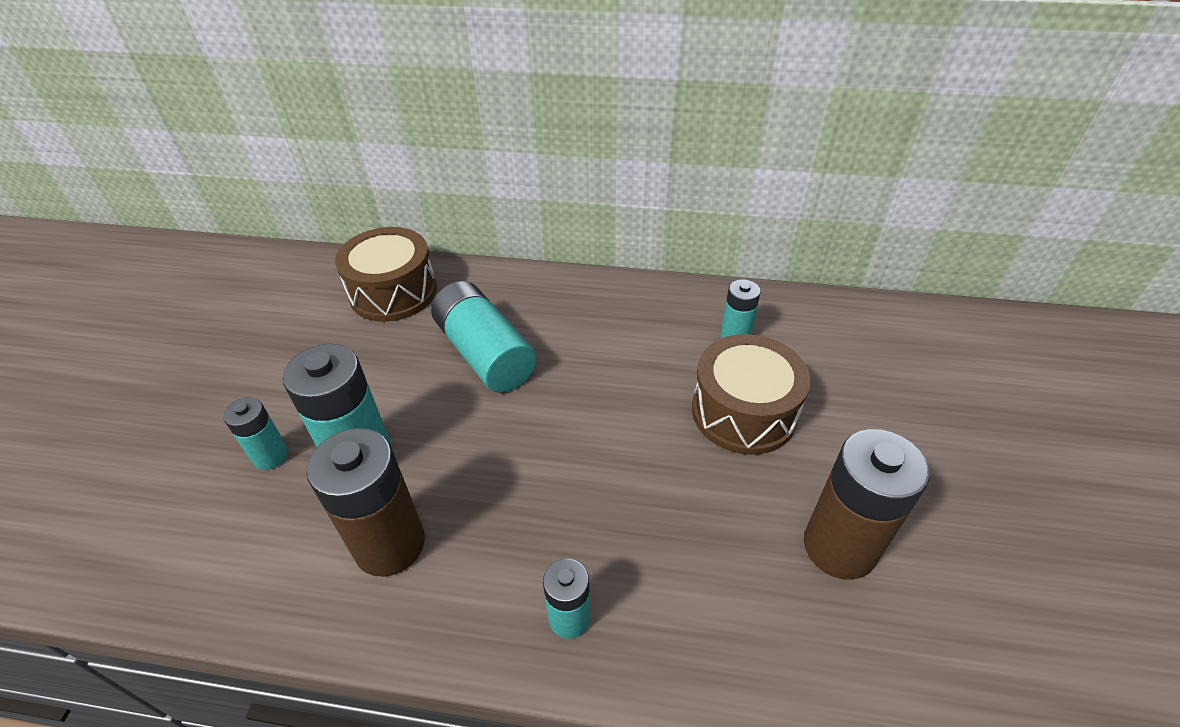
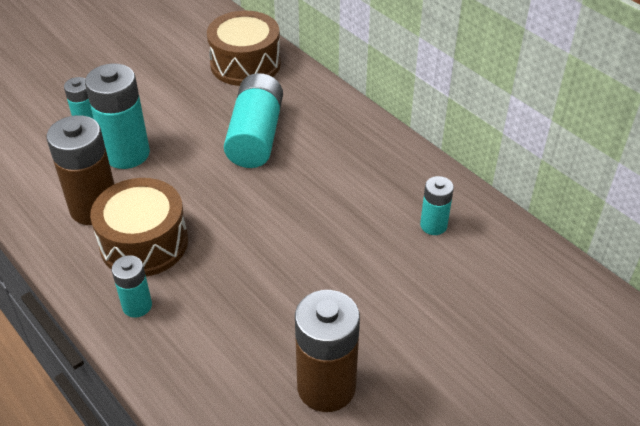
camera: 40 degrees right, 0 degrees up
(743, 412) = (372, 275): brown drum -> brown drum (144, 243)

